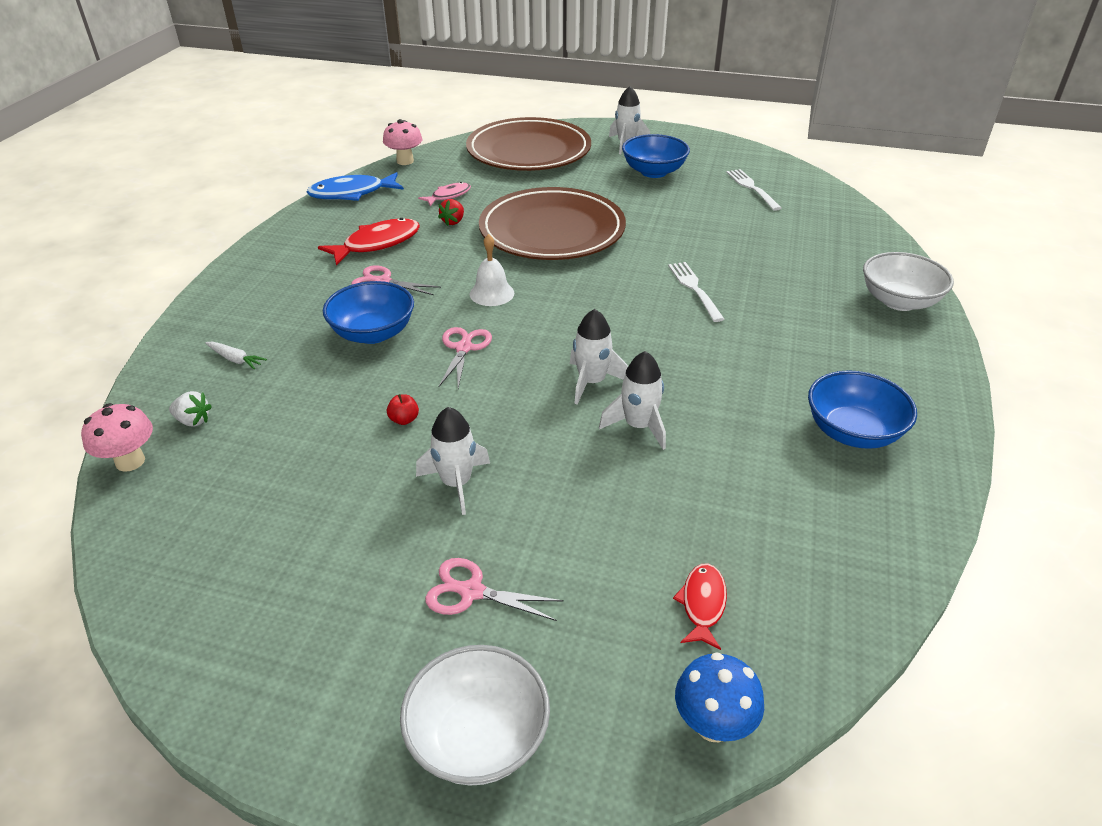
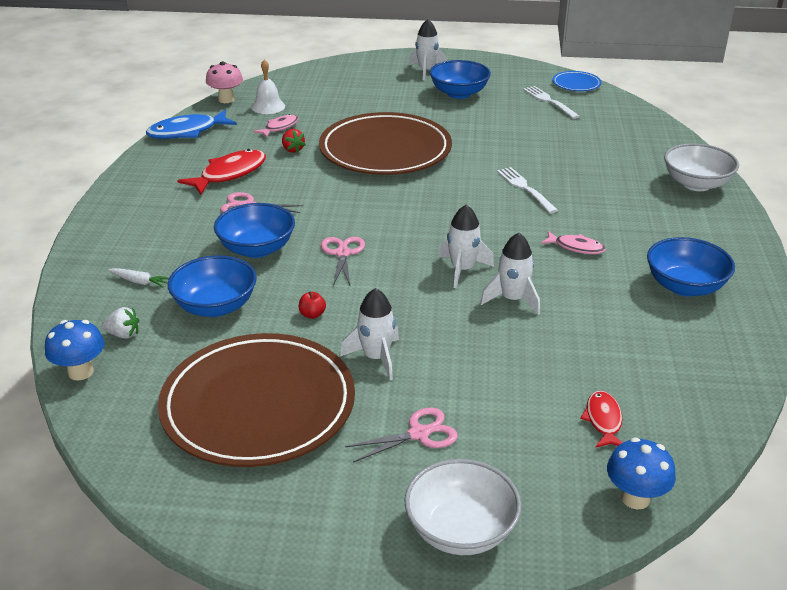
camera: 10 degrees left, 5 degrees down
(130, 461) = (81, 372): pink mushroom -> blue mushroom
(303, 398) = (215, 306): none -> blue bowl
(453, 222) = (292, 149): red strawberry -> red strawberry turned 45 degrees counterclockwise
(472, 592) = (419, 434): pink scissors -> pink scissors turned 150 degrees clockwise
(492, 293) = (350, 207): white bell -> white bell (268, 106)
(528, 151) = (339, 83): brown plate -> brown plate (258, 405)
(733, 367) = (576, 247): none -> pink fish
(788, 170) = (576, 84): none -> blue plate

